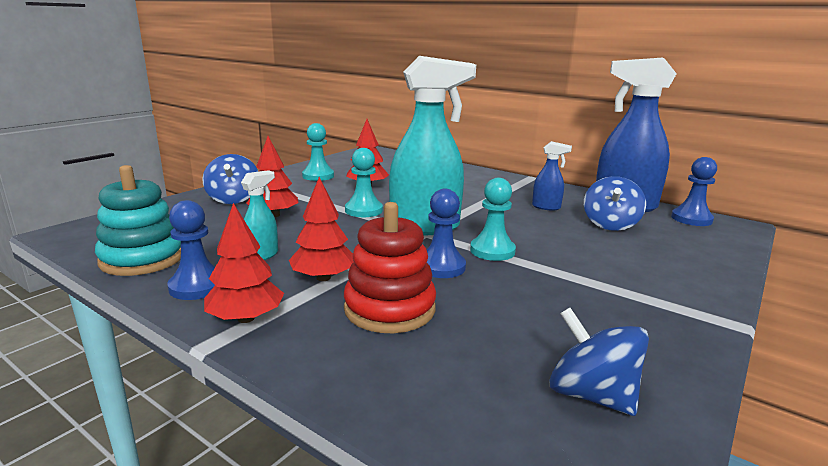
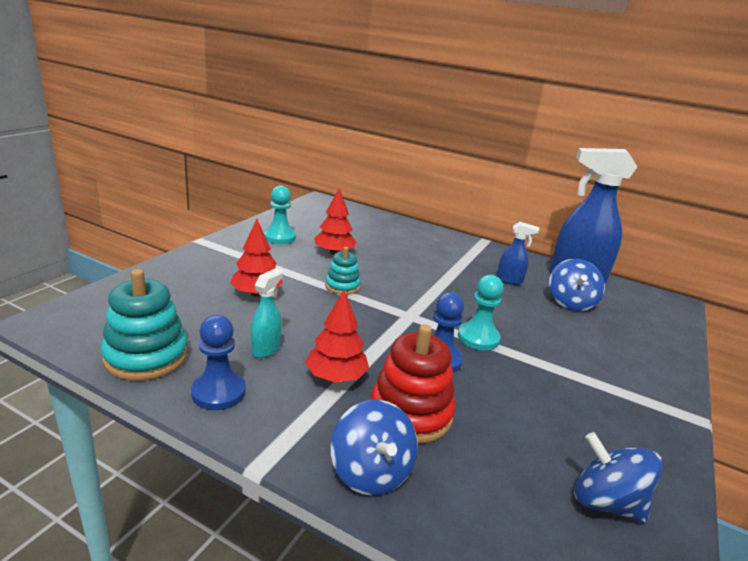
camera: 10 degrees left, 5 degrees up
(233, 199) = (205, 270): blue spinning top -> blue spinning top (371, 472)
(246, 318) = (282, 431): red tree -> none
(363, 210) = (342, 286): turquoise pawn -> turquoise stacking toy
(426, 227) = (409, 309): turquoise spray bottle -> none
(691, 219) = (636, 295): blue pawn -> none

